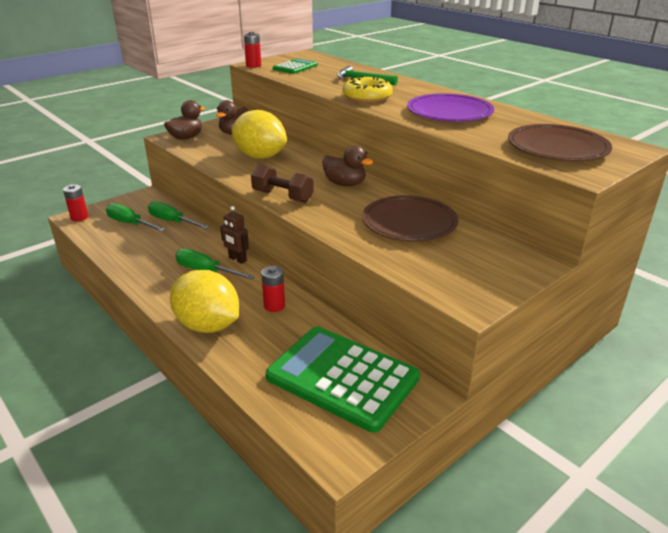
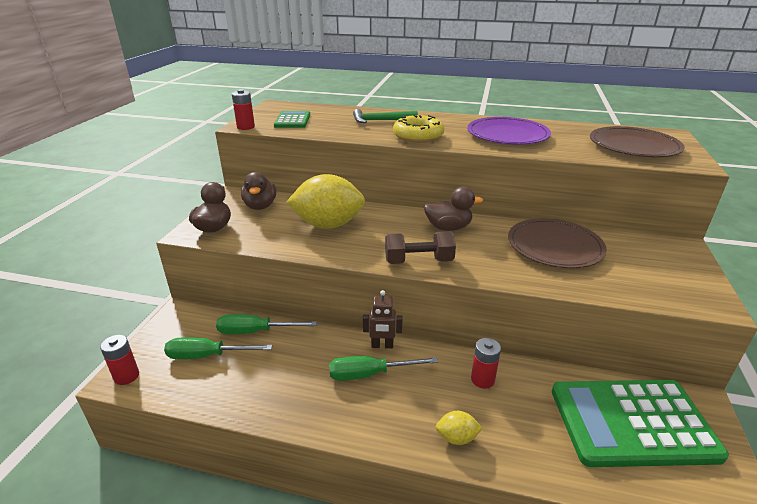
camera: 35 degrees left, 0 degrees up
(208, 325) = (457, 438): yellow lemon -> yellow lemon, size x0.44

